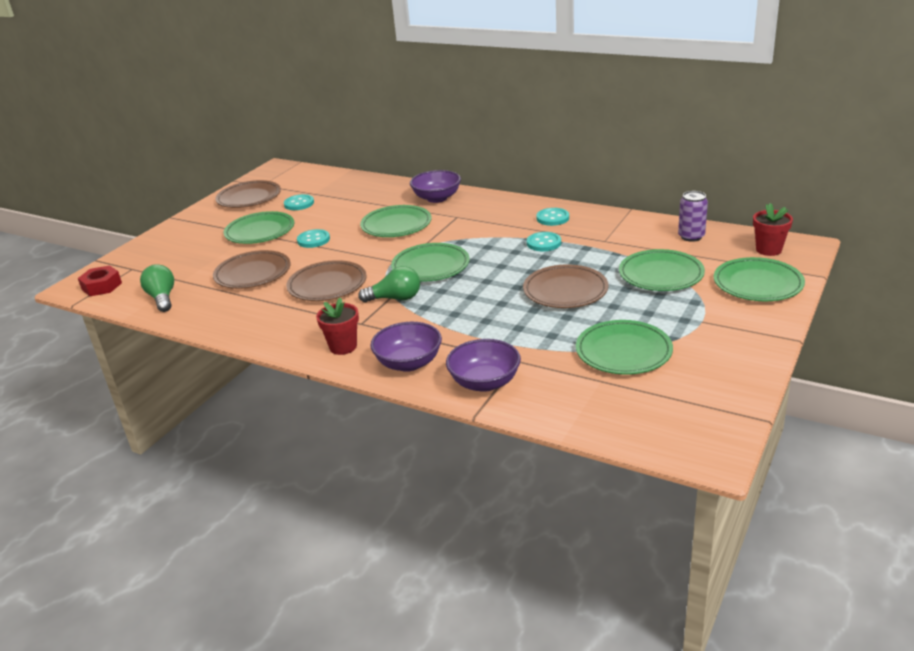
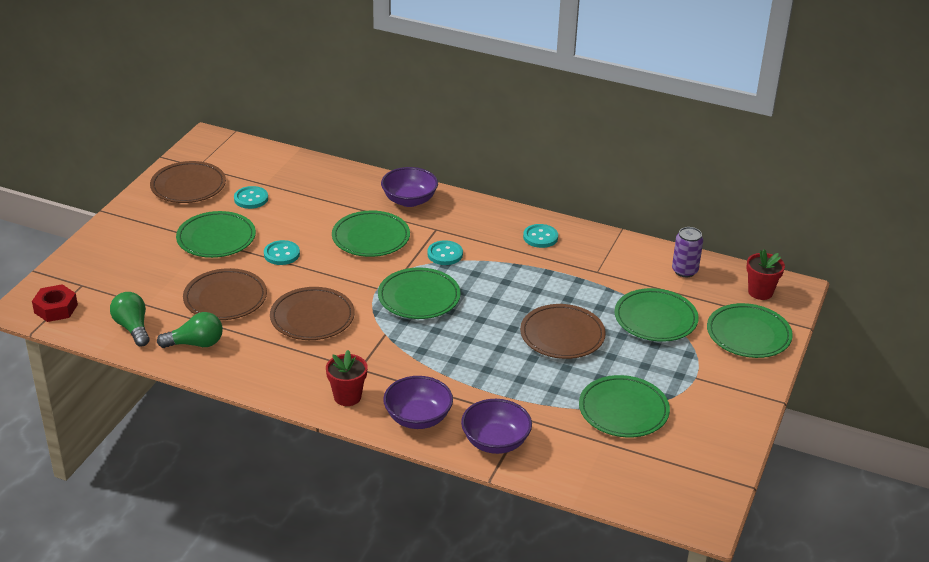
camera: 10 degrees left, 5 degrees up
(395, 298) = (389, 338): green light bulb -> green light bulb (196, 344)
(544, 243) = (534, 271): turquoise button -> turquoise button (445, 254)

